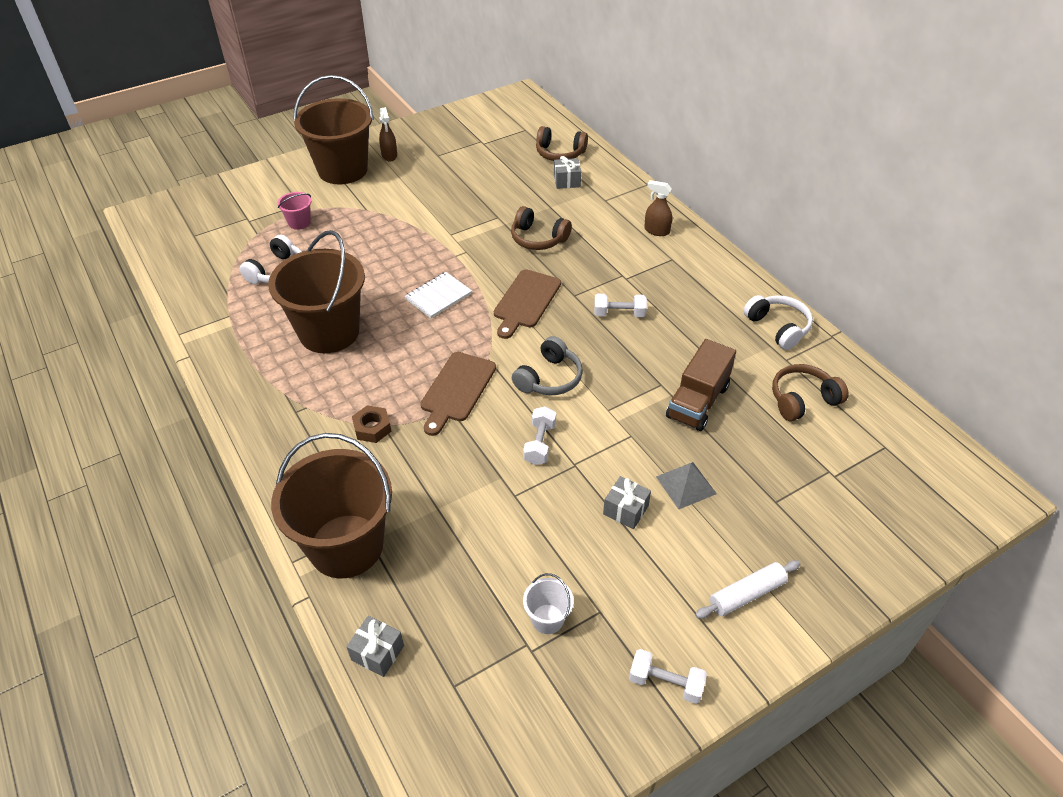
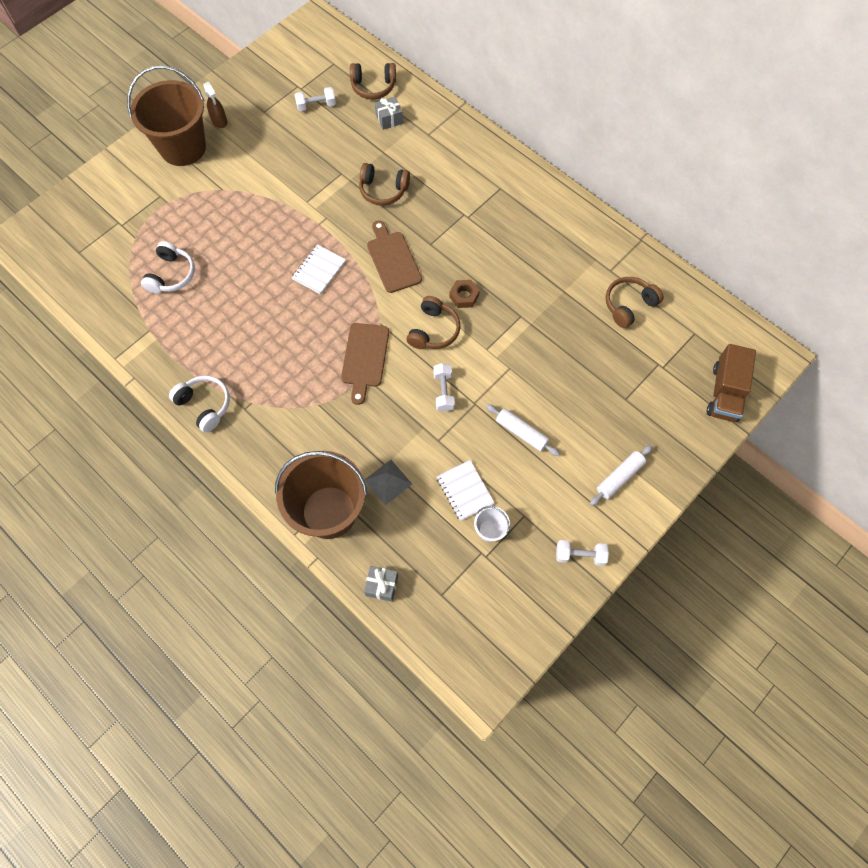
camera: 15 degrees left, 20 degrees up
(299, 222) = (168, 217): pink bucket -> none
(329, 332) = (241, 327): brown bucket -> none
(372, 428) = (311, 409): brown nut -> brown nut (464, 296)
(526, 301) = (393, 259): brown cutting board -> brown cutting board turned 150 degrees clockwise
(529, 562) = (465, 491): none -> white notebook
(549, 378) = (433, 330): grey headphones -> brown headphones
(619, 314) = (471, 255): white dumbbell -> white dumbbell (316, 105)
(625, 510) = (521, 432): grey gift -> white rolling pin
(656, 231) = (480, 160): brown spray bottle -> none
(686, 485) = (559, 401): grey pyramid -> grey pyramid (388, 481)
(697, 402) = (552, 325): brown truck -> brown truck (725, 393)
(778, 327) = (598, 240): white headphones -> white headphones (205, 405)

